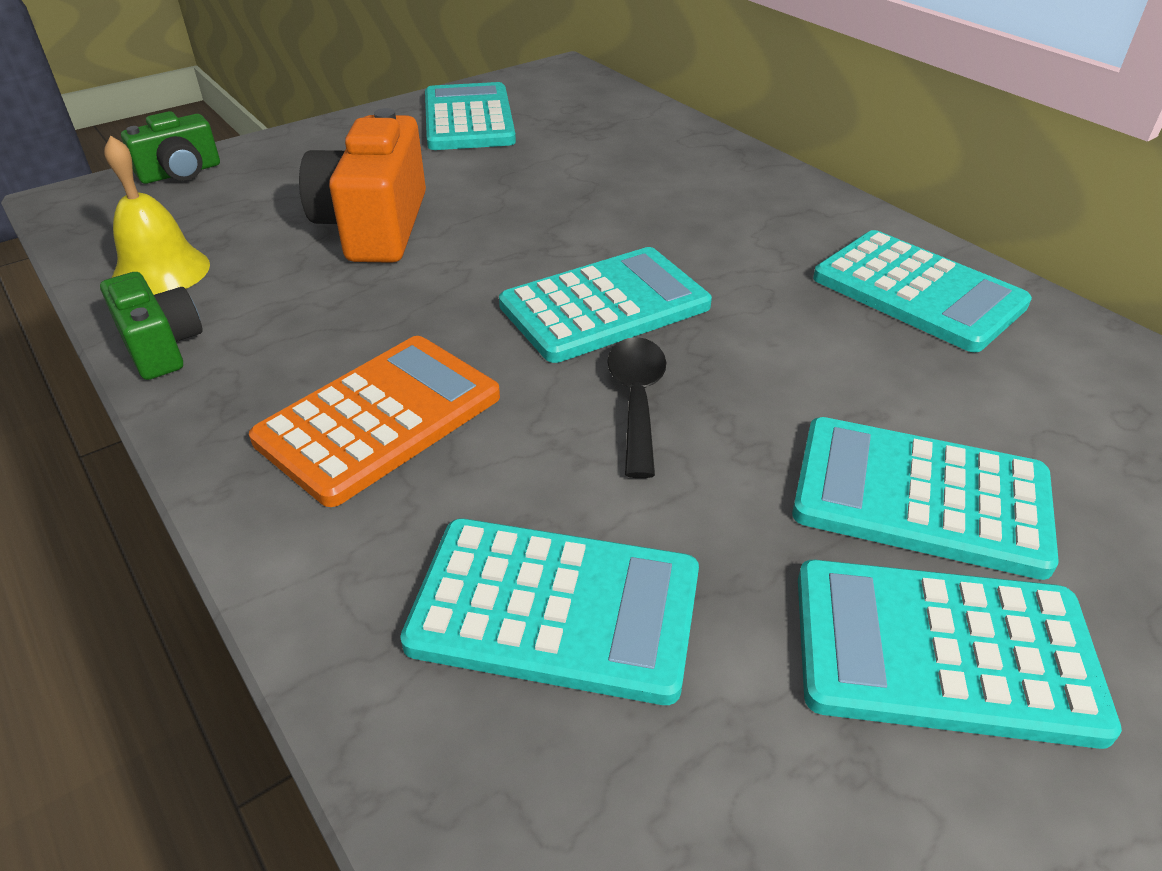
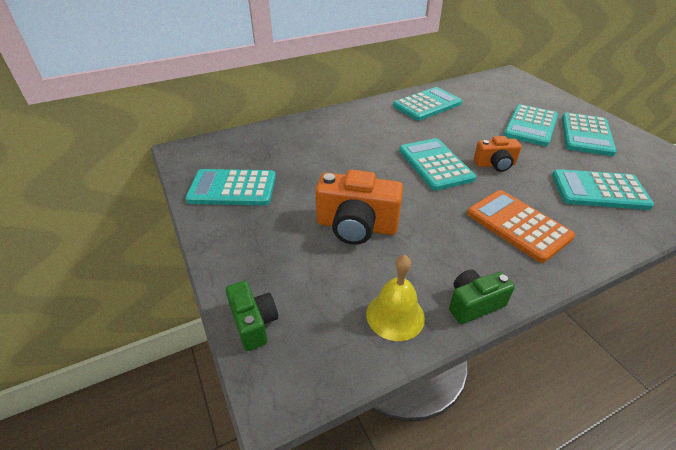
camera: 80 degrees left, 0 degrees up
(555, 609) = (599, 190): turquoise calculator -> turquoise calculator turned 105 degrees counterclockwise
(636, 400) = (495, 164): black spoon -> orange camera

